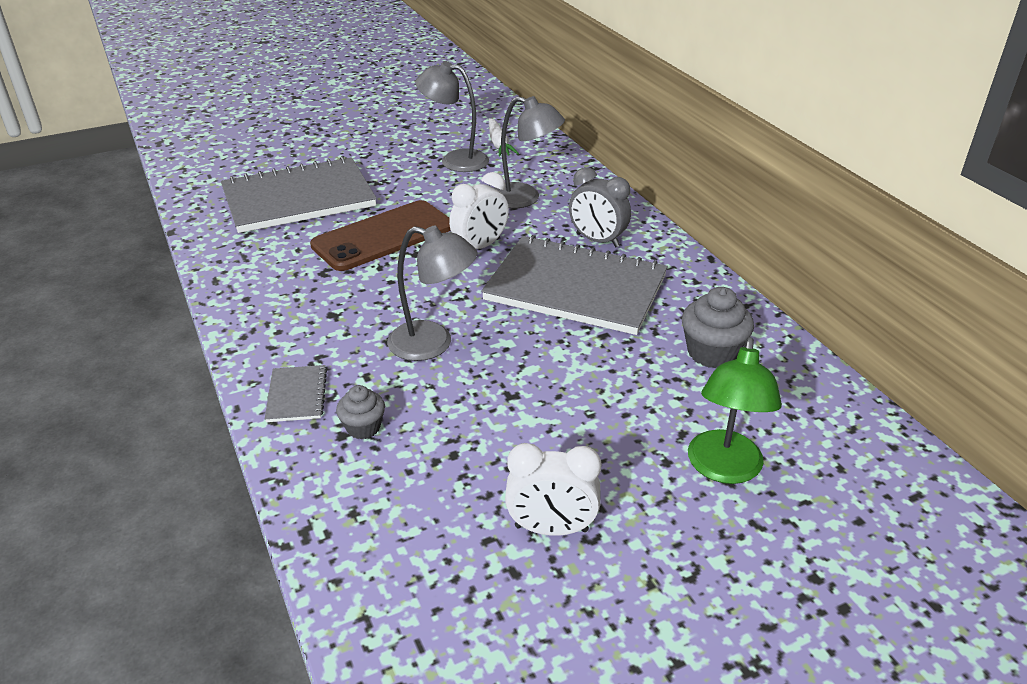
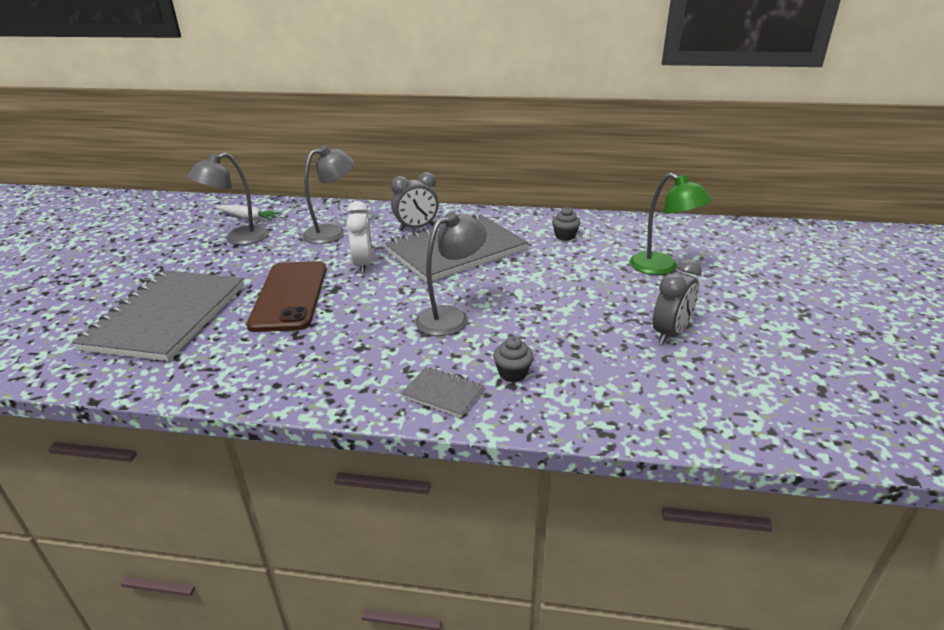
camera: 55 degrees left, 5 degrees down
(551, 528) = (670, 333): white clock -> grey clock
(712, 352) = (565, 236): grey cupcake -> grey cupcake, size x0.62

